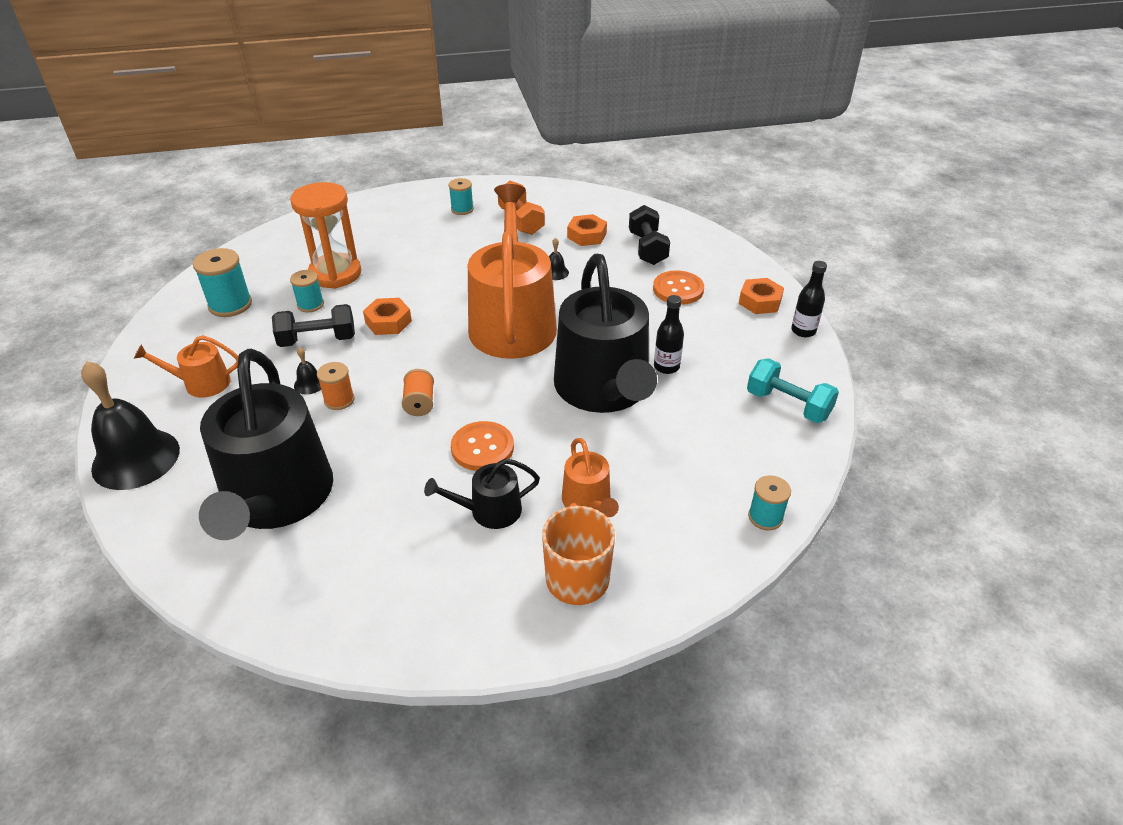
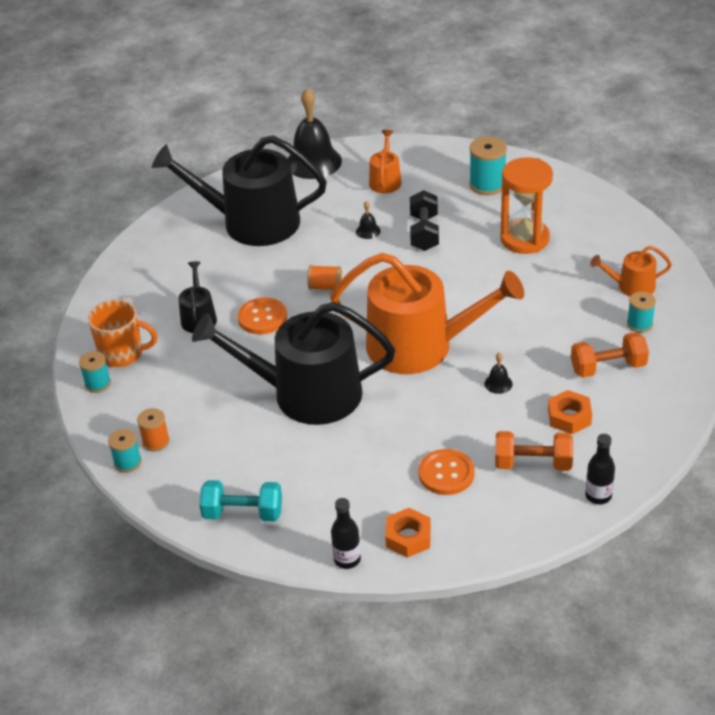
camera: 105 degrees right, 0 degrees up
(310, 305) = (477, 227): turquoise spool -> turquoise spool (98, 383)
(339, 400) = (343, 246): orange spool -> orange spool (156, 441)
(388, 322) = (440, 271): orange nut -> none
(588, 502) = (185, 367): orange watering can -> orange watering can (631, 286)
(647, 248) = (533, 463): black dumbbell -> orange dumbbell
(666, 367) = (323, 440): black bottle -> black bottle (598, 496)
(788, 405) = (243, 513): turquoise dumbbell -> turquoise dumbbell turned 45 degrees clockwise

